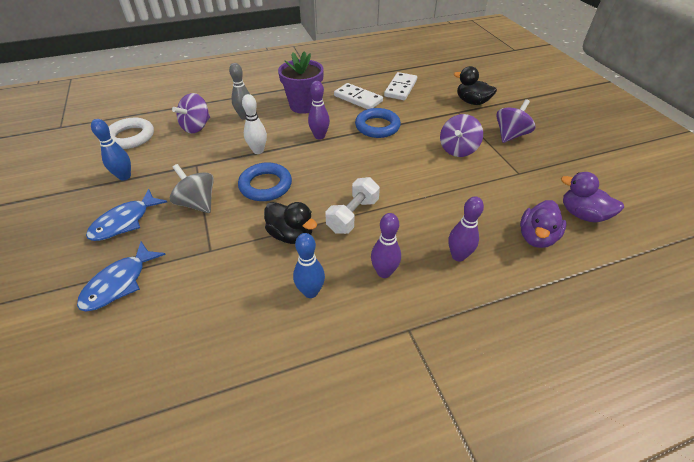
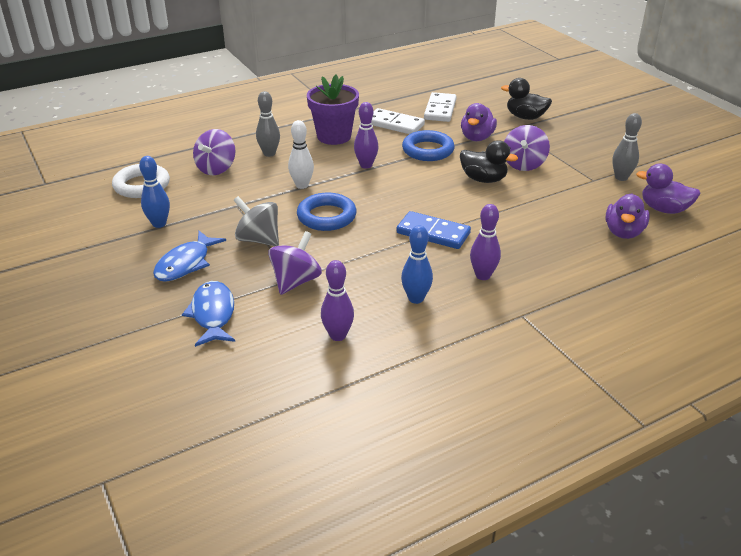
camera: 10 degrees left, 10 degrees down
(119, 283) = (213, 314): blue fish -> blue fish turned 150 degrees clockwise
(291, 235) = (375, 256): black duck -> black duck (483, 179)
(353, 215) = (433, 233): white dumbbell -> blue domino
(423, 118) = (477, 138): none -> purple duck
(458, 256) = (551, 255): purple bowling pin -> purple bowling pin (338, 335)
(510, 135) = (576, 146): purple spinning top -> purple spinning top (296, 281)
(546, 173) = (621, 177): none -> grey bowling pin

